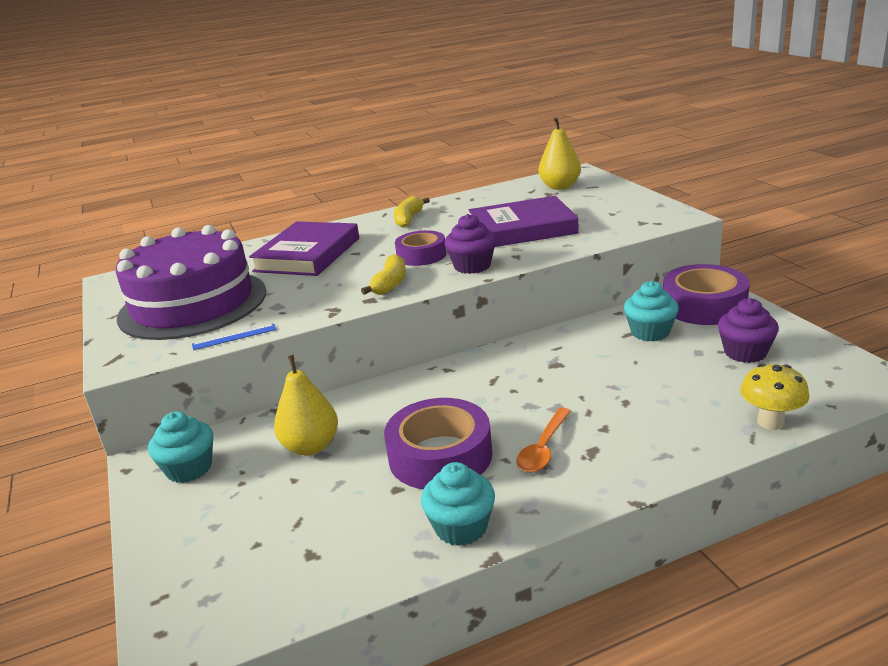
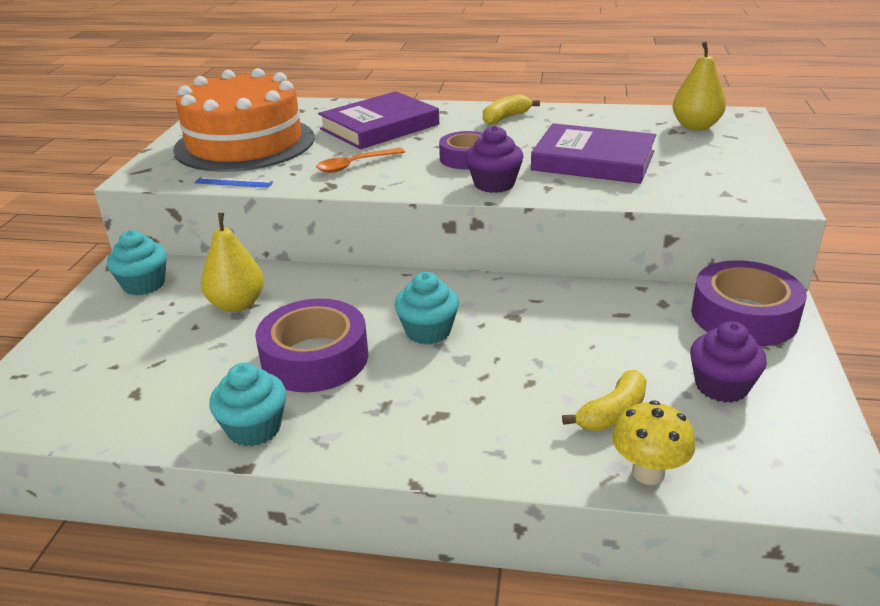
camera: 30 degrees right, 5 degrees up
(193, 304) = (245, 143): purple cake -> orange cake
(390, 284) = (404, 177): yellow banana -> yellow banana (613, 413)
(543, 448) = (401, 392): orange spoon -> orange spoon (354, 165)
(650, 332) = (646, 321): turquoise cupcake -> turquoise cupcake (428, 331)

